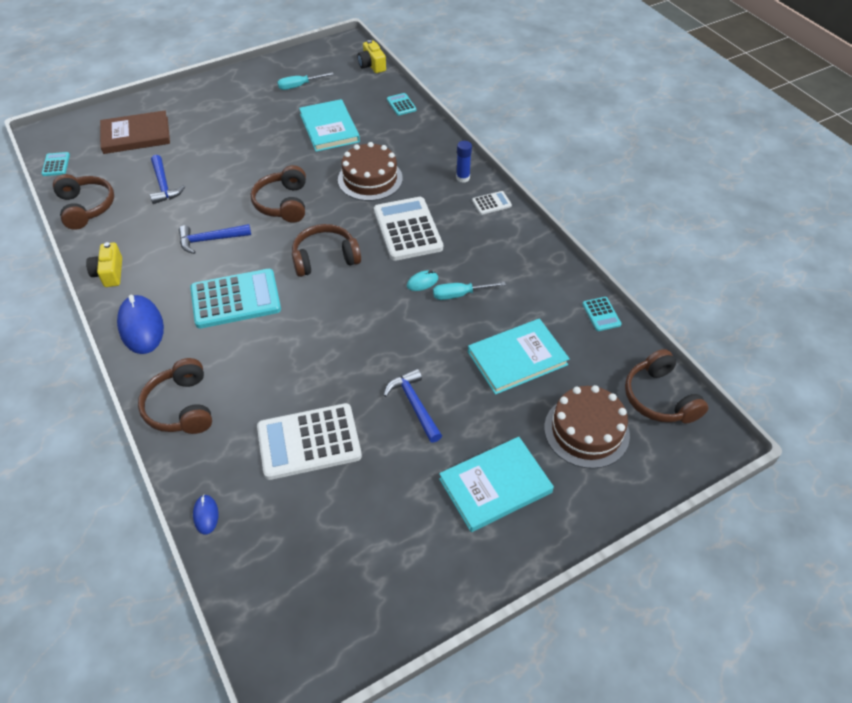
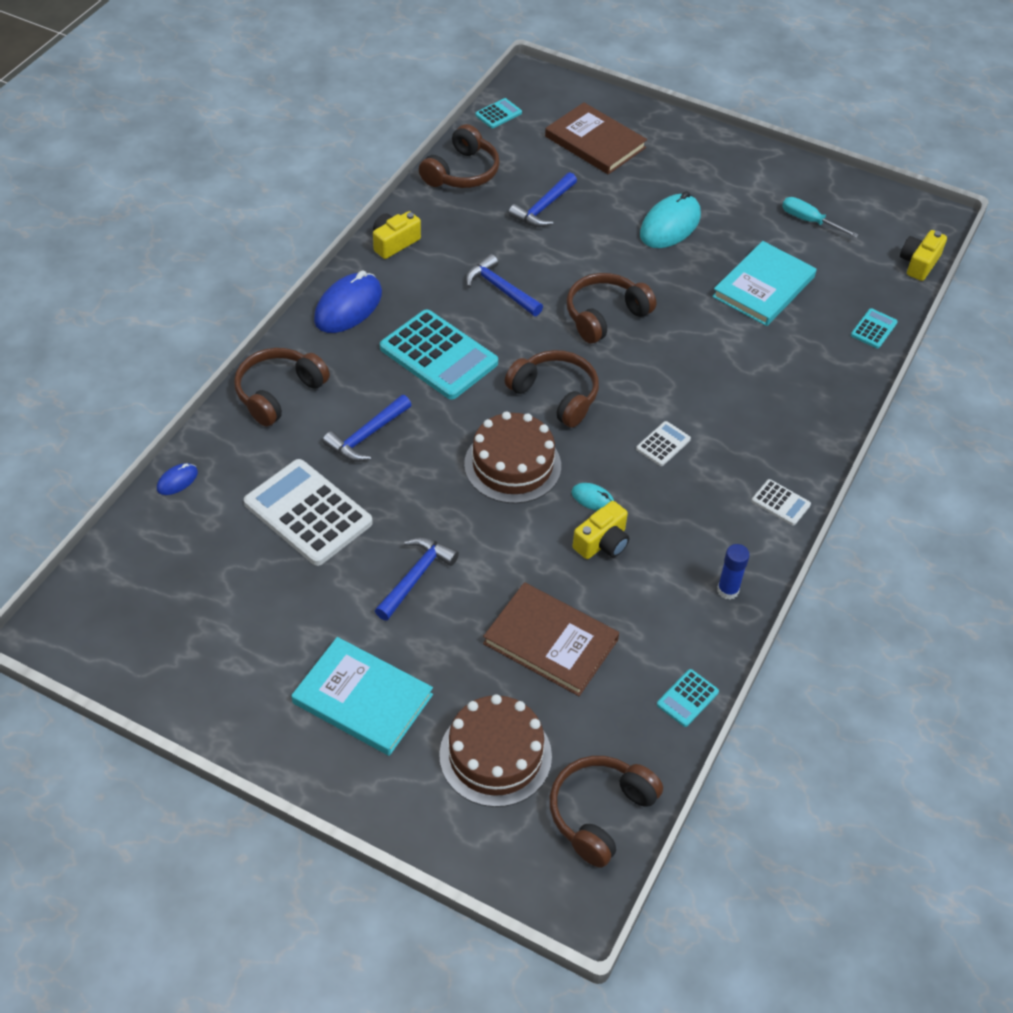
camera: 55 degrees right, 0 degrees up
(241, 139) = (670, 225): none -> turquoise mouse
(269, 373) = (367, 436): none -> blue hammer
(370, 179) = (713, 368): brown cake -> brown cake (512, 465)
(407, 229) = (663, 444): white calculator -> white calculator, size x0.46
(459, 295) = (602, 542): turquoise screwdriver -> yellow camera
(463, 178) = (799, 453): blue glue stick -> blue glue stick (728, 590)
(517, 358) = (550, 641): turquoise book -> brown book

